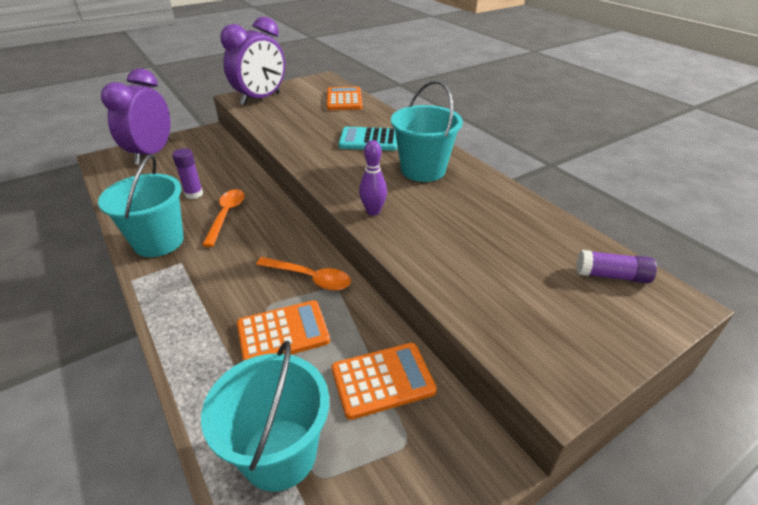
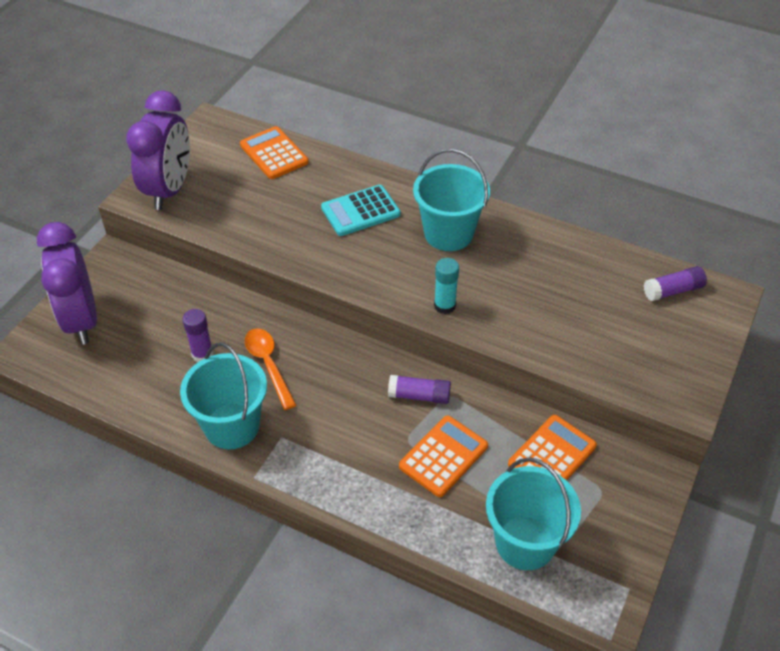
camera: 30 degrees left, 10 degrees up
(310, 278) = (419, 396): orange spoon -> purple glue stick
(373, 211) = (444, 306): purple bowling pin -> turquoise glue stick

